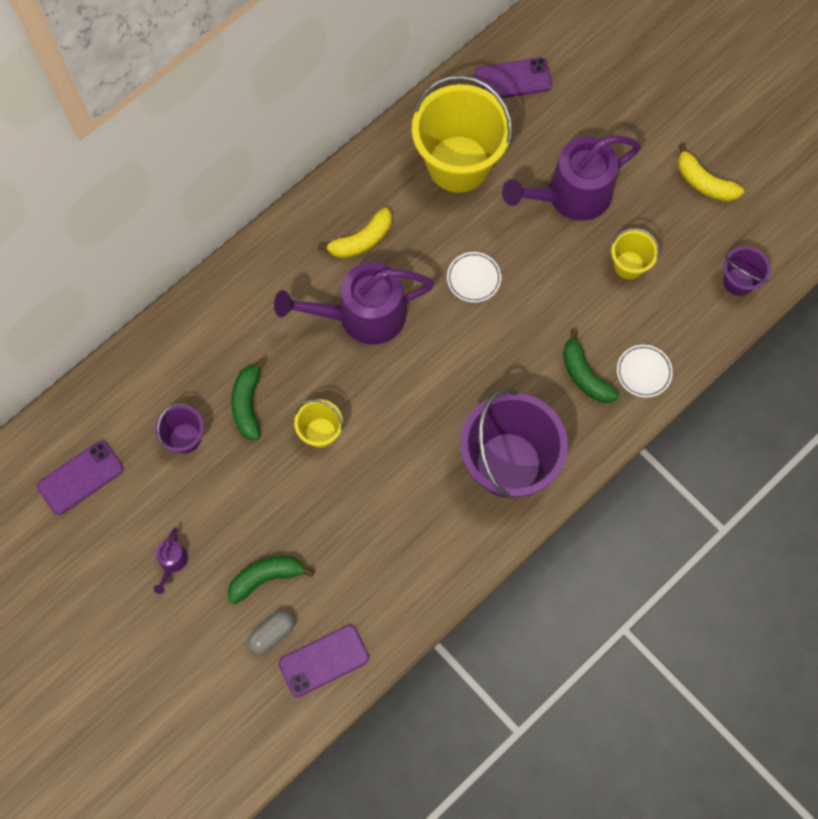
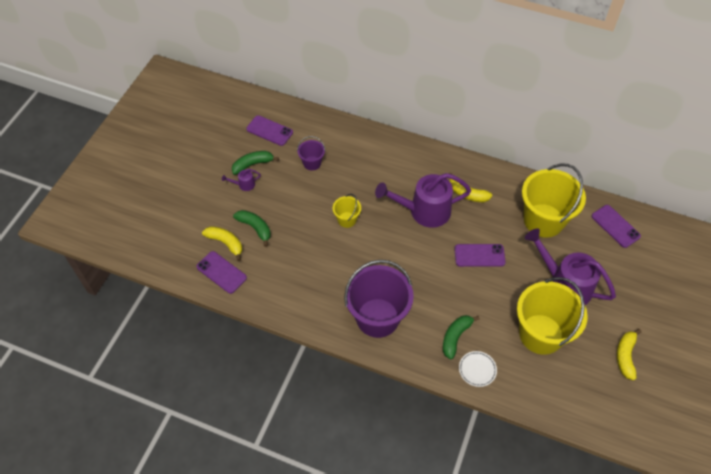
camera: 65 degrees right, 15 degrees down
(248, 404) = (345, 181): green banana -> green banana (252, 164)
(272, 634) = (225, 243): grey capsule -> yellow banana
(361, 316) = (423, 211): purple watering can -> purple watering can turned 60 degrees counterclockwise
(473, 278) = (479, 255): white plate -> purple phone
(629, 265) = (541, 334): yellow bucket -> yellow bucket, size x2.13
(738, 281) = (572, 403): purple bucket -> none

